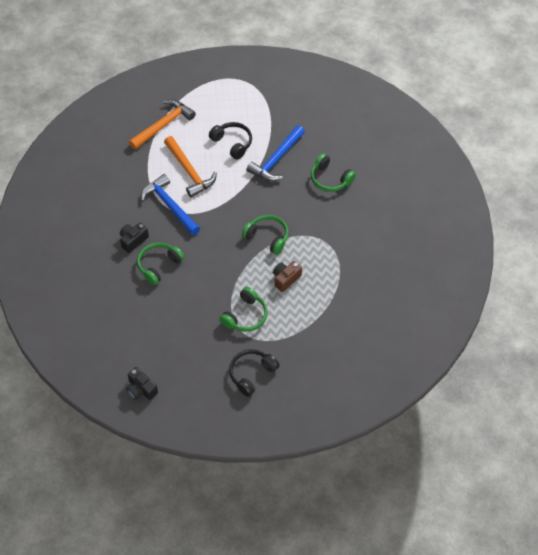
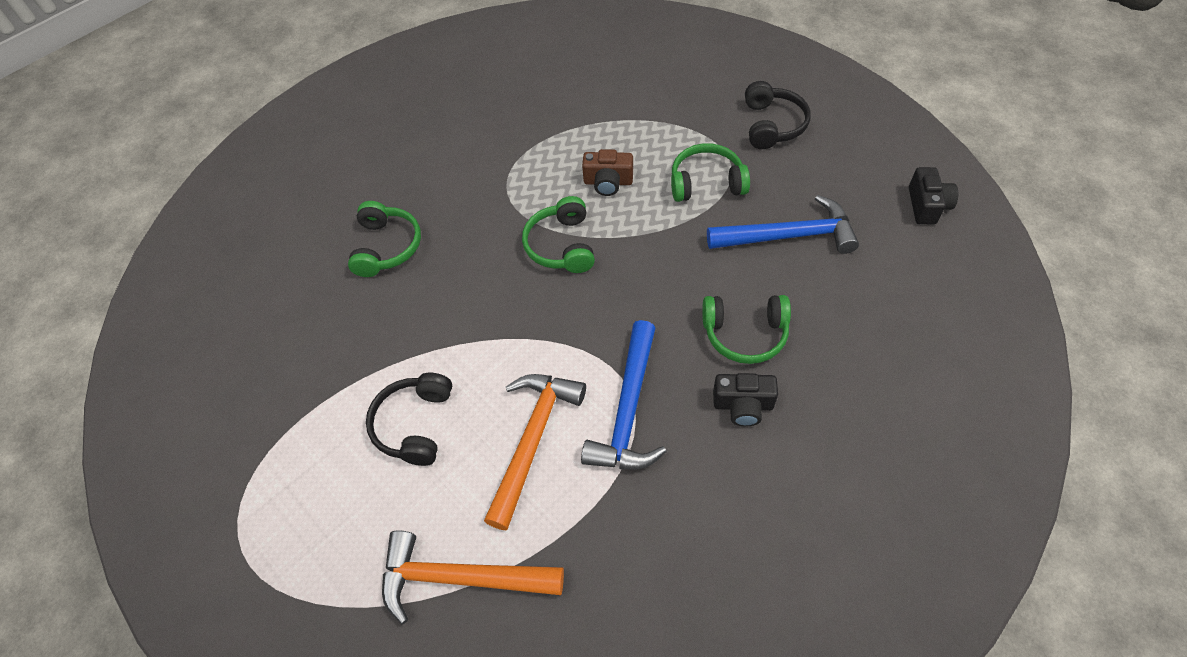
camera: 125 degrees left, 0 degrees up
(252, 374) = (772, 125): black headphones -> black headphones turned 90 degrees counterclockwise
(276, 159) = (401, 336): blue hammer -> blue hammer (788, 236)

